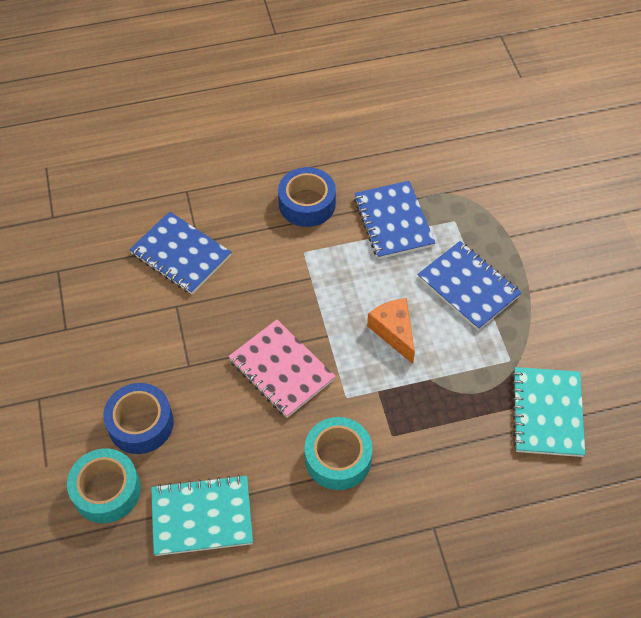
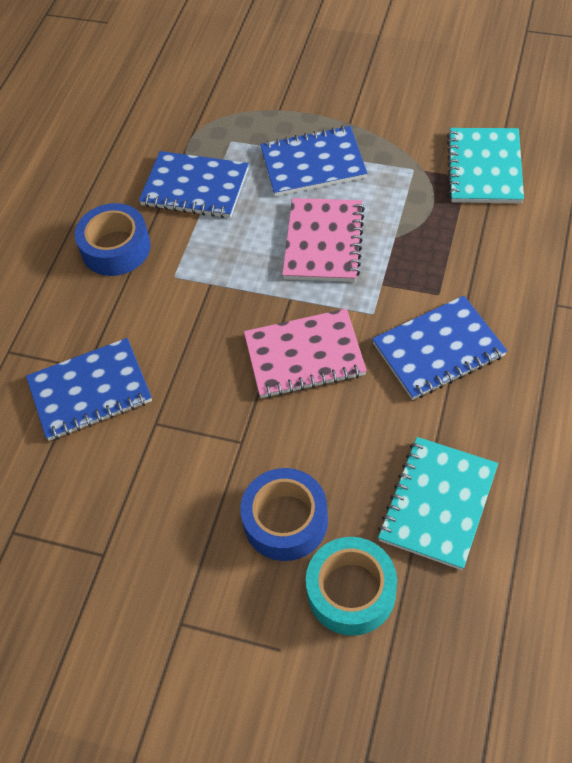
camera: 55 degrees left, 0 degrees up
(338, 458) = (438, 350): turquoise tape -> blue notebook
(394, 332) = (323, 242): orange cheese -> pink notebook
(547, 413) = (484, 168): turquoise notebook -> turquoise notebook turned 60 degrees clockwise

